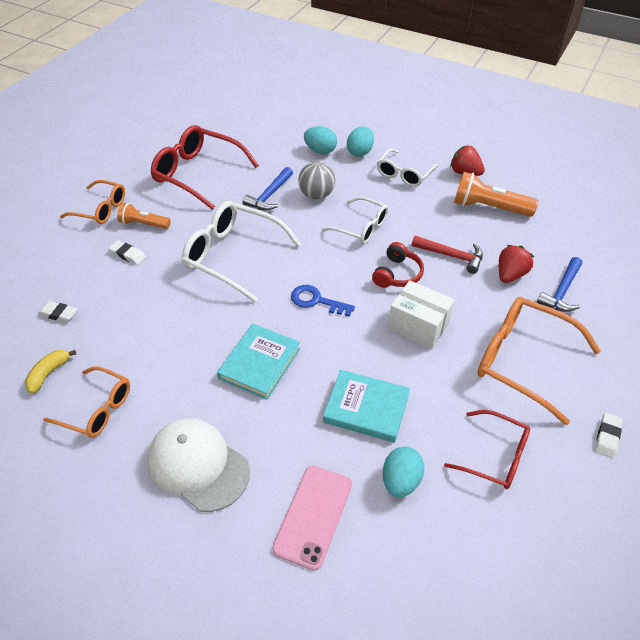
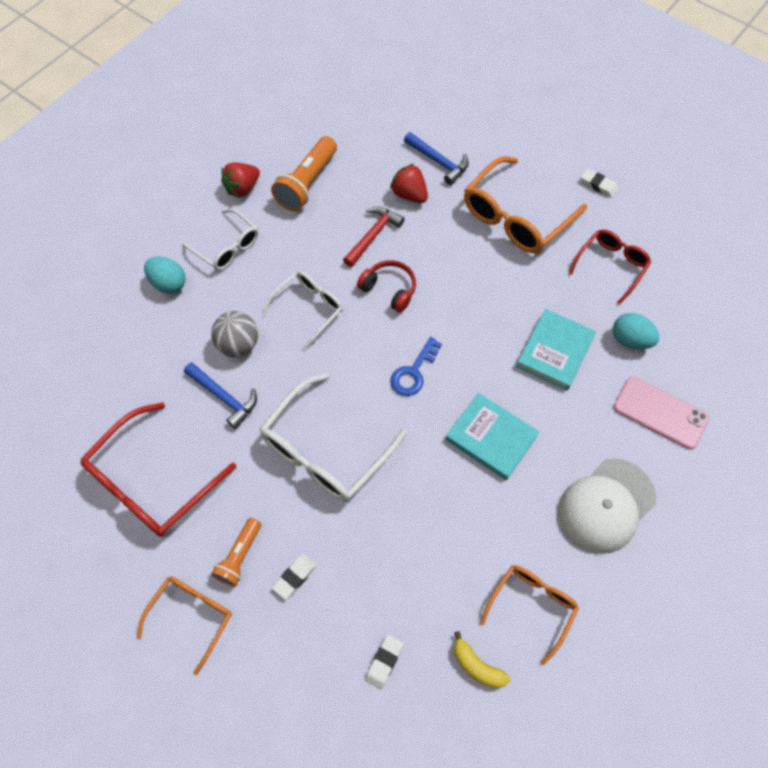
camera: 80 degrees left, 15 degrees up
(320, 150) = (150, 327): turquoise egg -> none
(418, 326) = (463, 287): white box -> none

